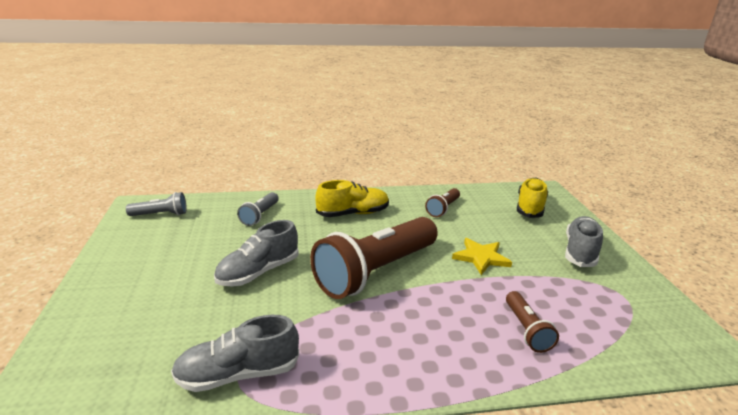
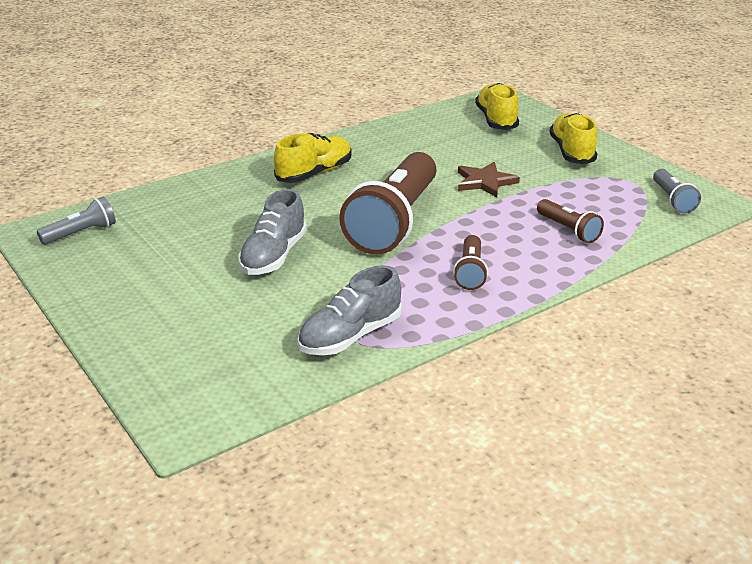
camera: 25 degrees left, 5 degrees up
(260, 215) = (208, 203): grey flashlight -> grey flashlight (672, 200)
(443, 209) = (408, 144): brown flashlight -> brown flashlight (470, 272)
(481, 257) = (485, 182): yellow star -> brown star
(580, 251) = (571, 152): grey shoe -> yellow shoe

